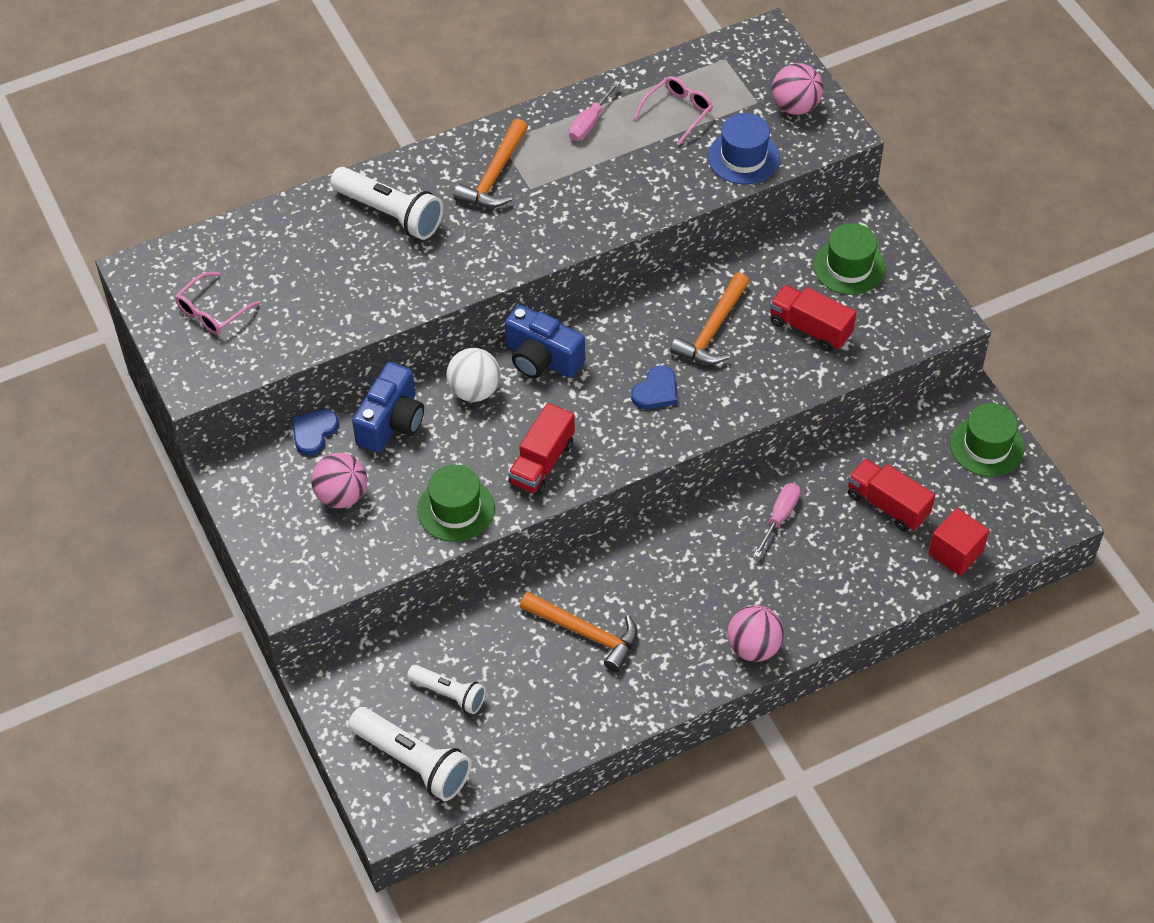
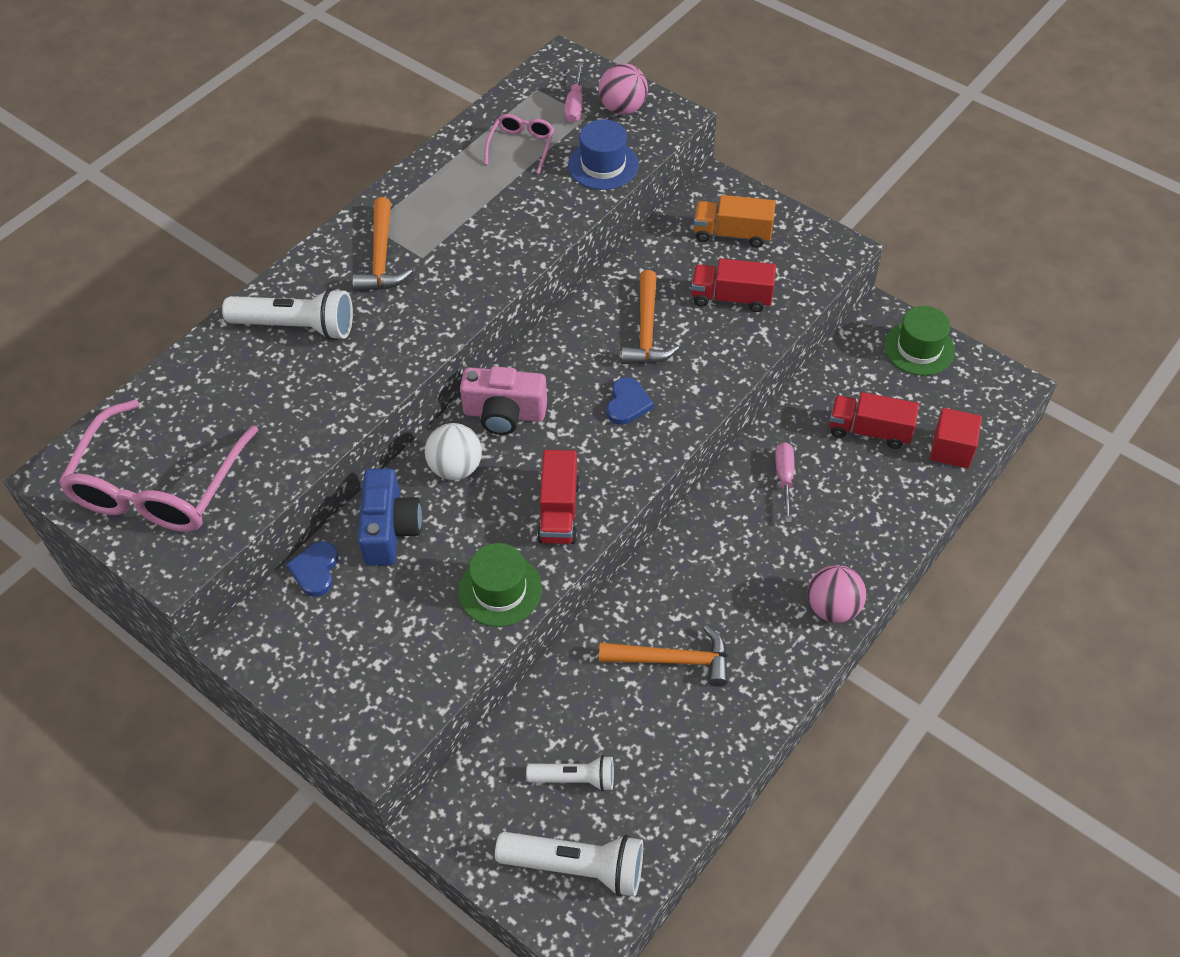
camera: 25 degrees left, 0 degrees up
(212, 312) = (158, 487): pink glasses -> pink glasses, size x2.09
(342, 495) = (377, 622): pink ball -> none
(542, 359) = (504, 414): blue camera -> pink camera
(589, 123) = (445, 182): pink screwdriver -> pink screwdriver (575, 105)
(849, 267) = (732, 234): green hat -> orange truck

